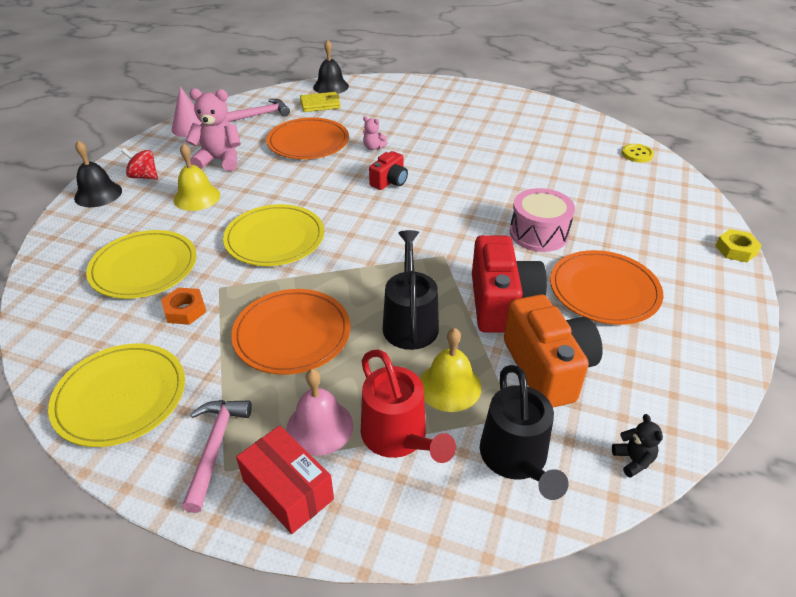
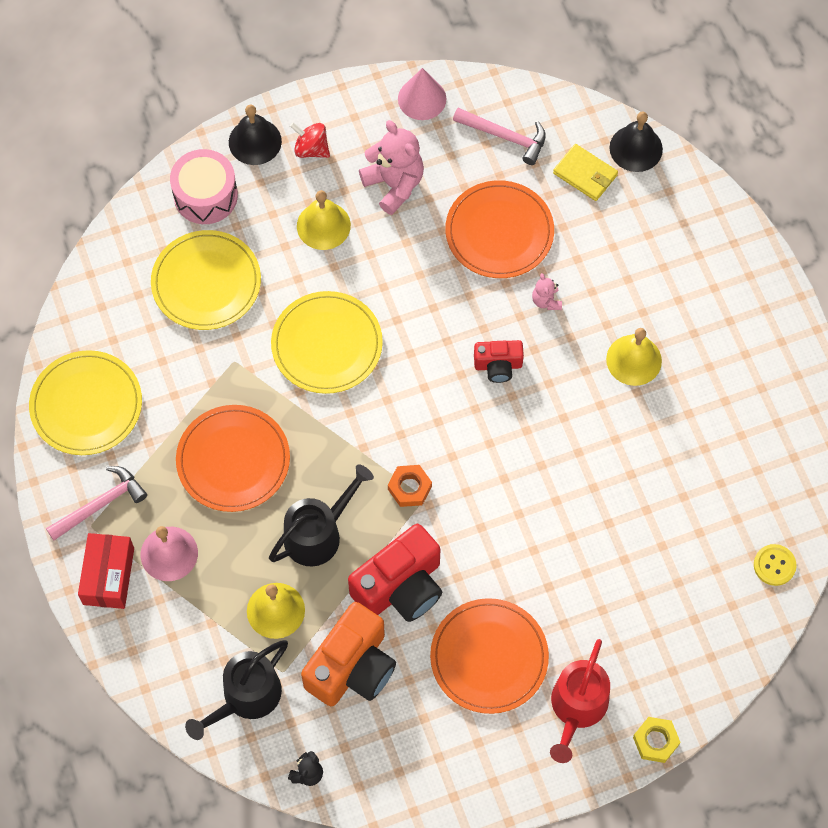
camera: 50 degrees right, 25 degrees up
(144, 176) = (311, 149): red spinning top -> red spinning top turned 45 degrees counterclockwise
(185, 310) = (191, 362): orange nut -> orange nut (409, 488)
(398, 437) = (202, 610): red watering can -> red watering can (577, 707)
(450, 139) = (634, 360): none -> yellow bell
(538, 233) = (529, 555): pink drum -> pink drum (205, 195)

